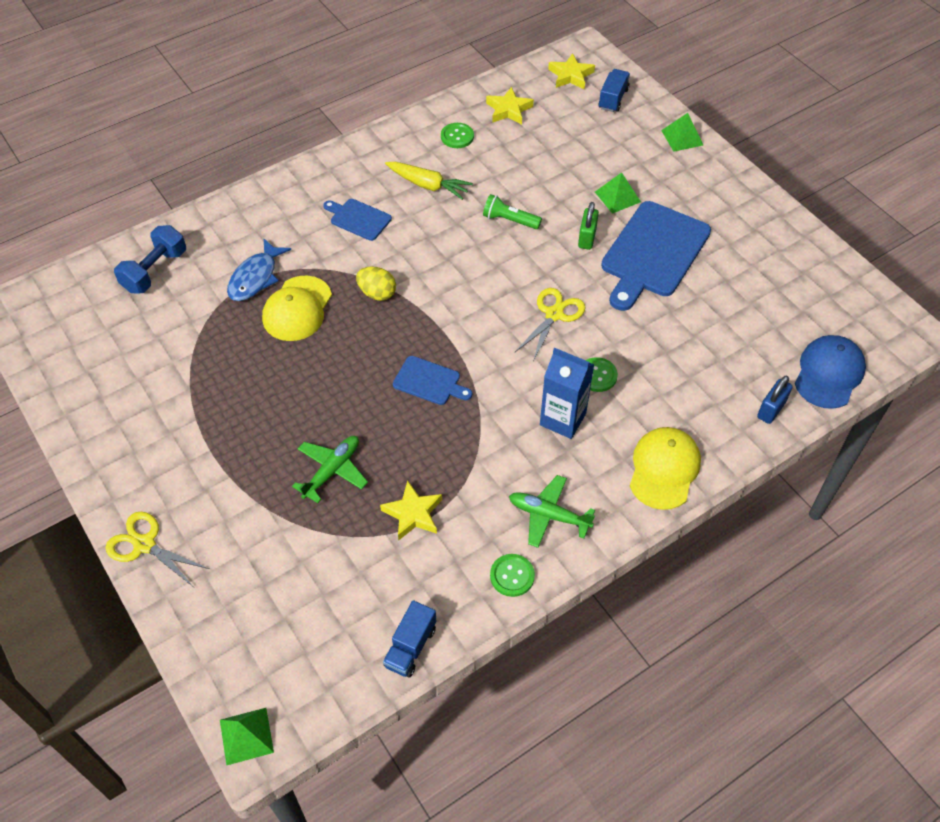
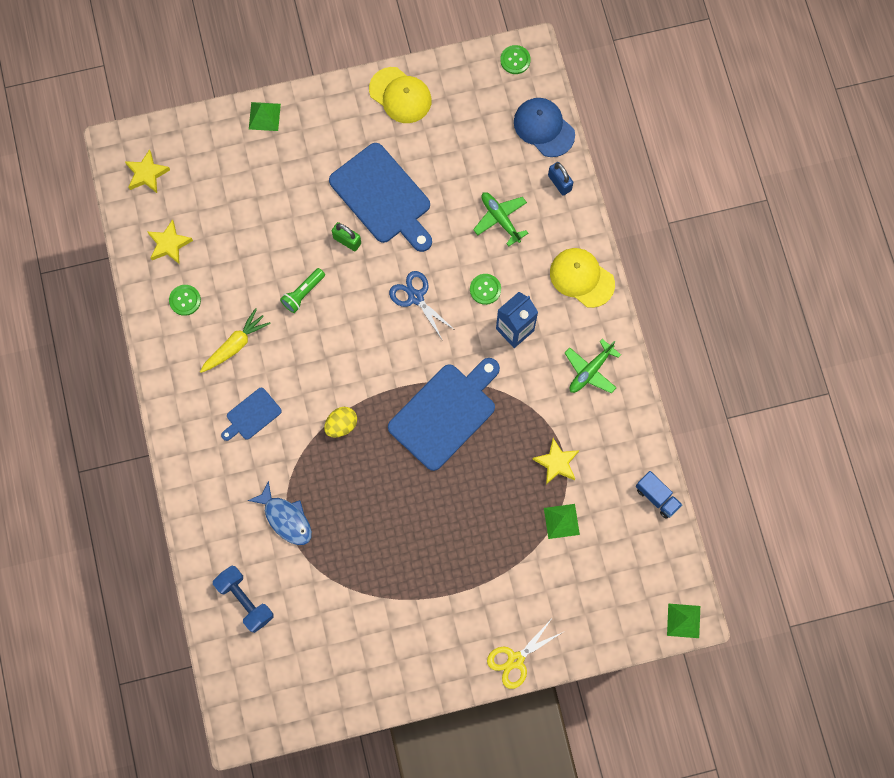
camera: 70 degrees left, 20 degrees up
(297, 309) = (333, 493): yellow cap -> yellow cap (400, 95)
(332, 470) = (500, 509): green plane -> green plane (500, 219)
(429, 382) = (445, 413): blue cutting board -> blue cutting board, size x1.99
(512, 576) = (628, 413): green button -> green button (515, 60)
(554, 314) = (416, 297): yellow scissors -> blue scissors
(613, 99) = (193, 151): blue truck -> none
(617, 197) = (311, 198): green pyramid -> green pyramid (561, 521)

